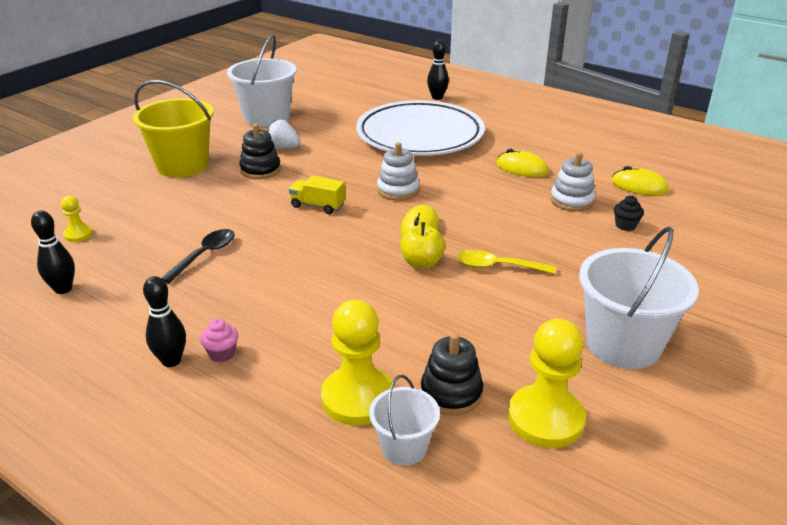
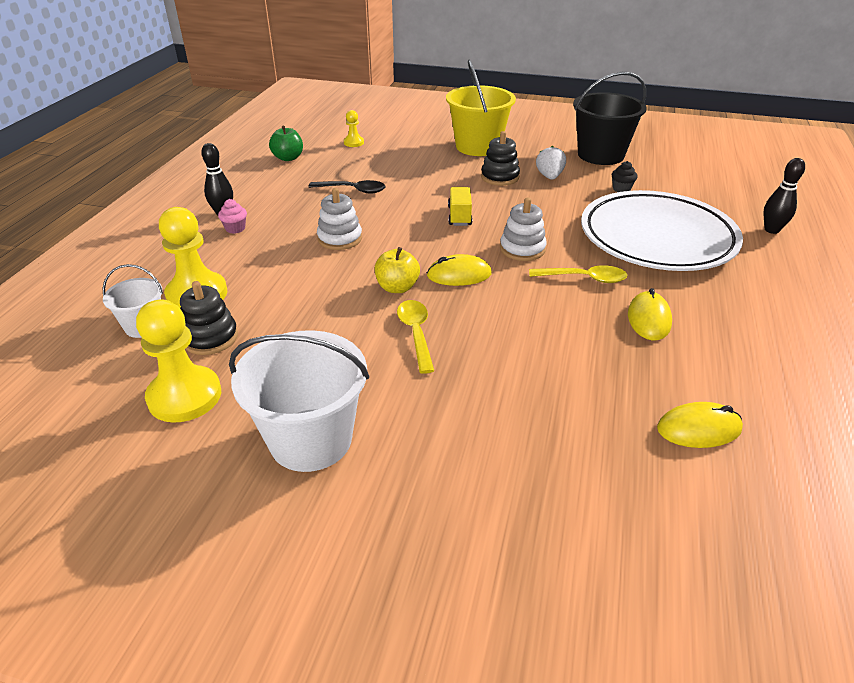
camera: 70 degrees right, 5 degrees up
(63, 289) = (288, 158): black bowling pin -> green apple
(266, 117) = (600, 155): white bucket -> black bucket
(458, 177) = (584, 278): none -> yellow spoon
(572, 201) = (600, 369): white stacking toy -> white stacking toy (340, 238)
(625, 225) = (572, 423): black cupcake -> black cupcake (621, 189)
(639, 186) = (699, 429): yellow mouse -> yellow mouse turned 75 degrees clockwise

